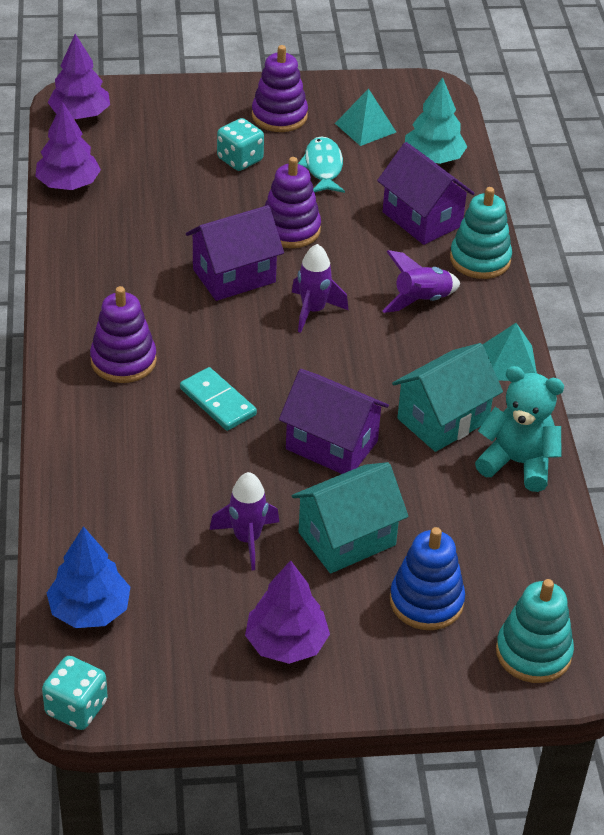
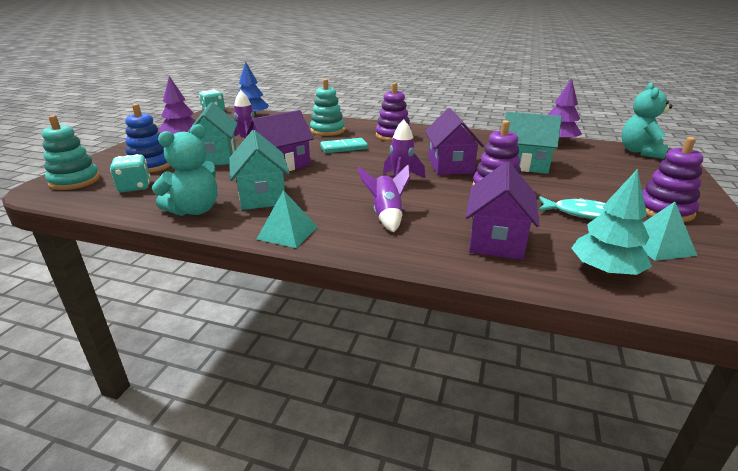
camera: 115 degrees right, 15 degrees down
(80, 115) = (640, 152): purple tree -> turquoise teddy bear
(191, 211) = (524, 165): none -> turquoise house
(240, 160) = (590, 186): turquoise dice -> turquoise dice (134, 187)
(422, 219) = (496, 240): purple house -> purple house turned 60 degrees counterclockwise
(480, 259) = (425, 254): turquoise stacking toy -> turquoise stacking toy (327, 130)

